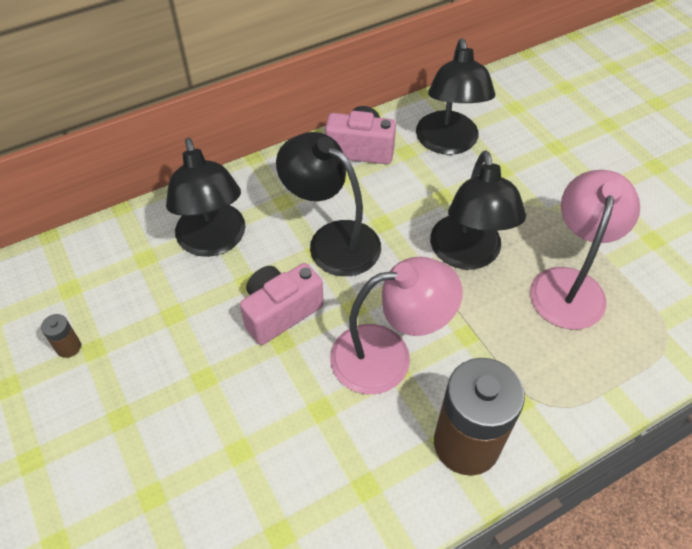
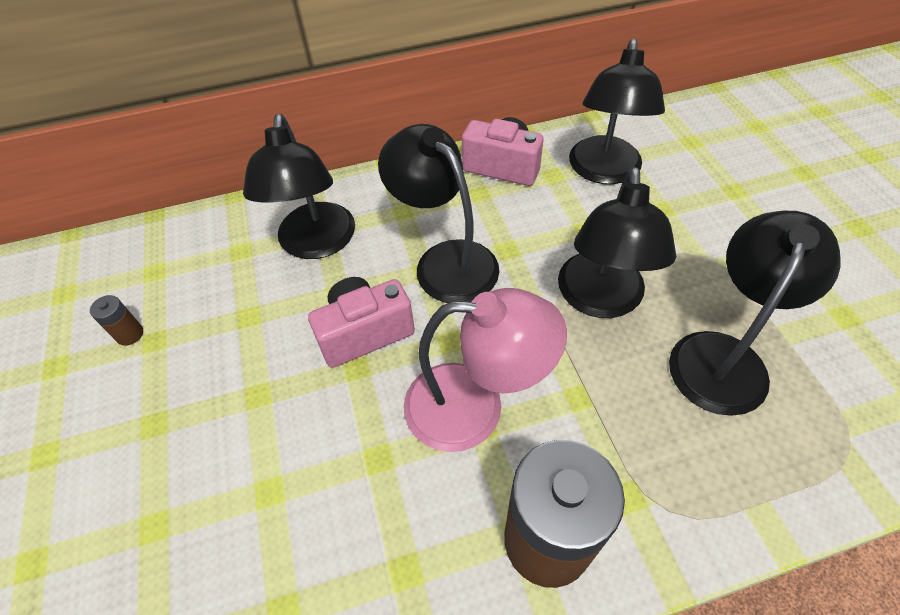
camera: 15 degrees right, 0 degrees up
(569, 284) = (723, 356): pink lamp -> black lamp

